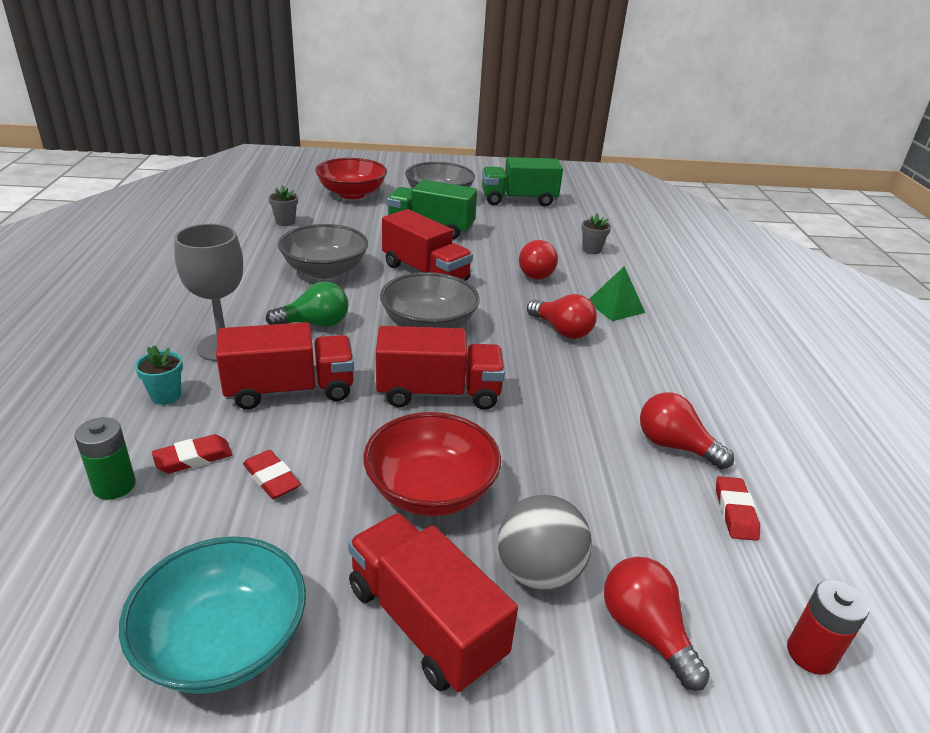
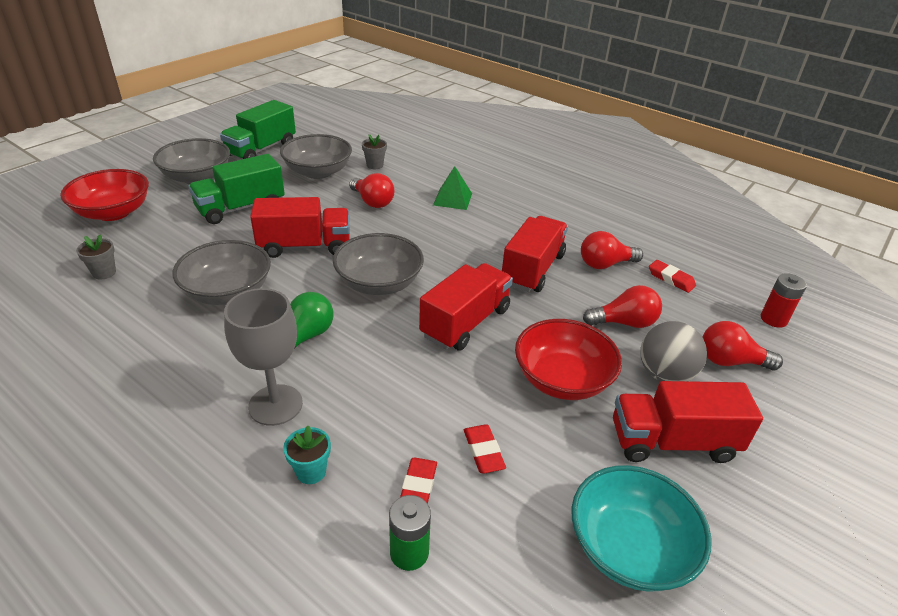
camera: 50 degrees left, 5 degrees up
(272, 478) = (483, 451): red eraser -> red eraser turned 75 degrees clockwise
(290, 390) = (384, 393): red truck -> red truck (532, 269)
(533, 233) = (318, 172): none -> grey bowl
(562, 330) = (454, 233): red light bulb -> red light bulb (624, 323)

